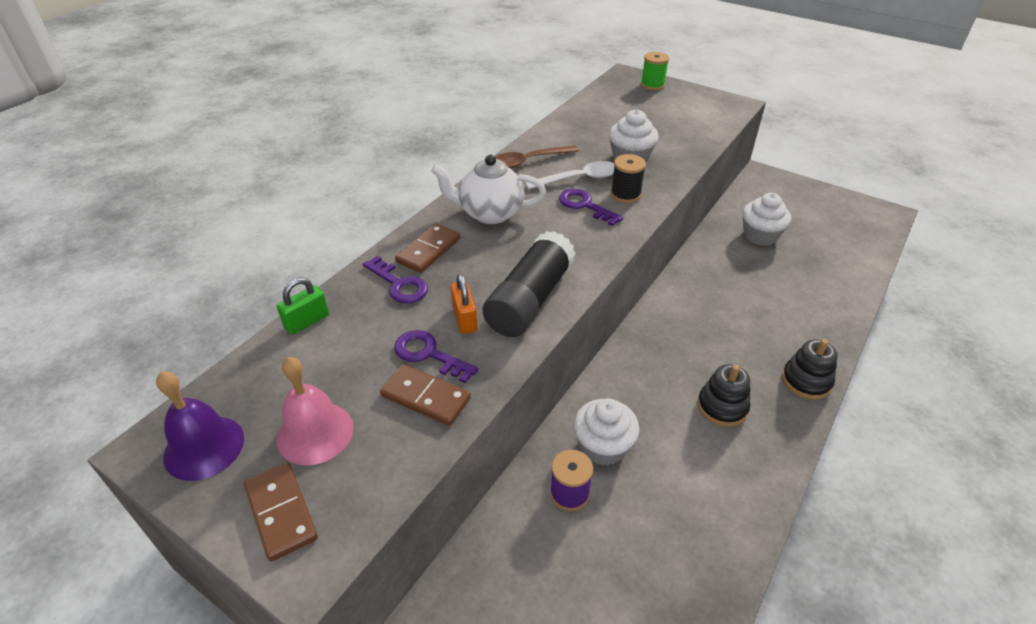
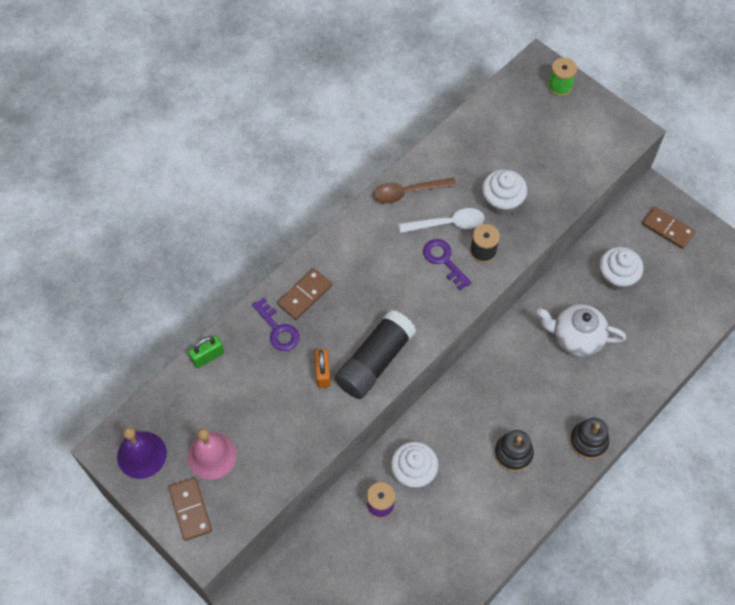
camera: 10 degrees right, 20 degrees up
(426, 397) = (286, 439): brown domino -> brown domino (667, 229)
(429, 354) = (292, 402): purple key -> none
(490, 213) = (361, 258): white teapot -> white teapot (576, 338)

